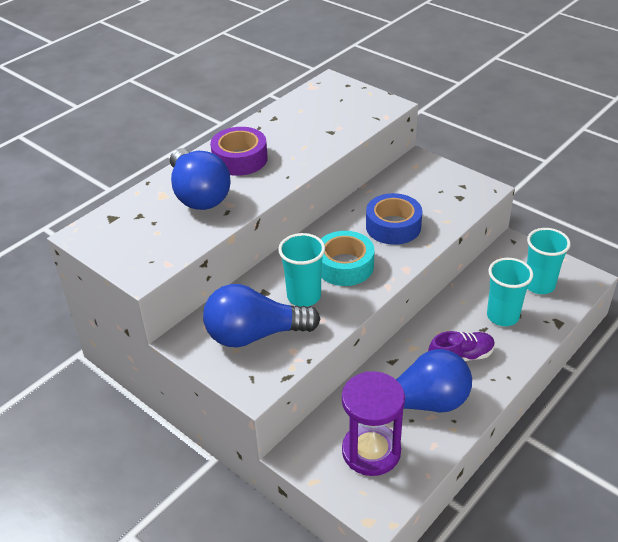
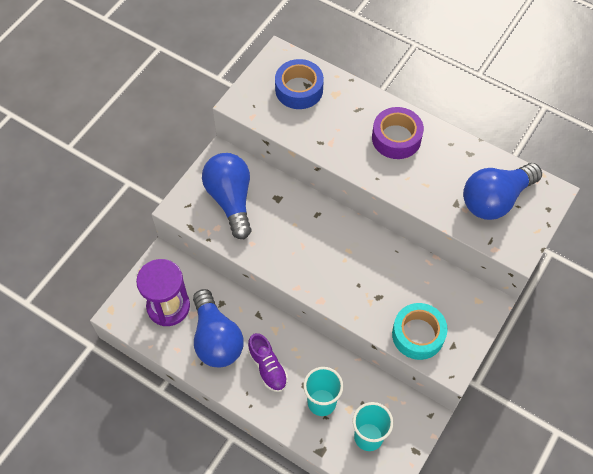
camera: 80 degrees right, 20 degrees up
(199, 195) = (339, 118): blue light bulb -> blue light bulb (495, 200)
(304, 296) = (276, 227): turquoise cup -> none
(344, 266) = (317, 252): turquoise tape -> turquoise tape (418, 334)
(393, 226) = (377, 286): blue tape -> blue tape (299, 89)

